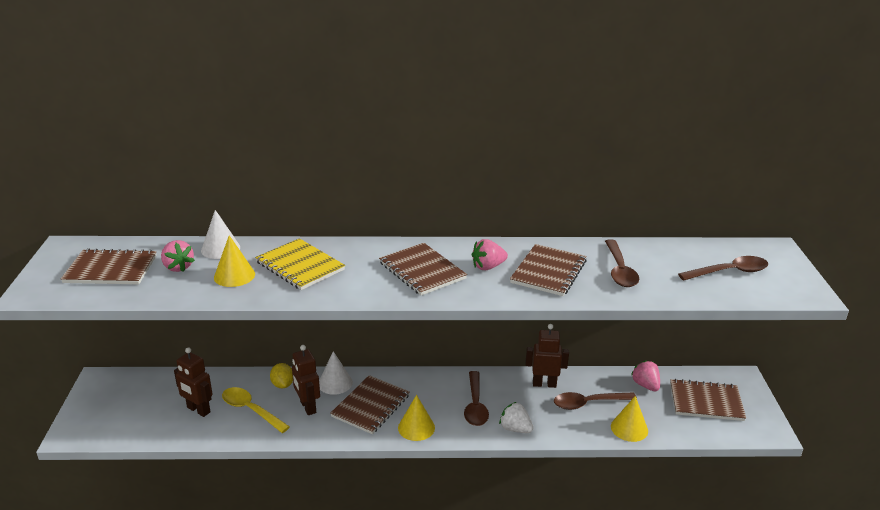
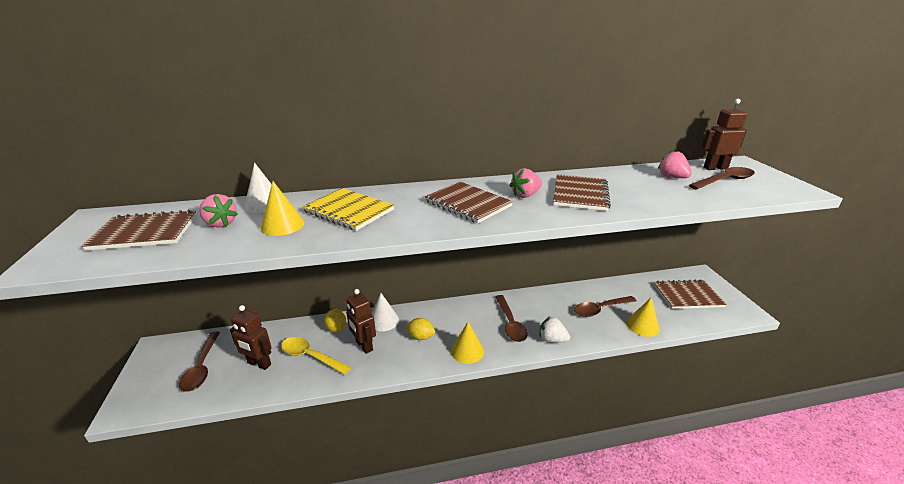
camera: 10 degrees left, 0 degrees up
(370, 406) = (420, 337): brown notebook -> yellow lemon
(544, 384) = (558, 298): brown robot -> brown robot (715, 168)
(619, 270) = (638, 187): brown spoon -> brown spoon (202, 367)
(645, 385) = (636, 289): pink strawberry -> pink strawberry (672, 177)

